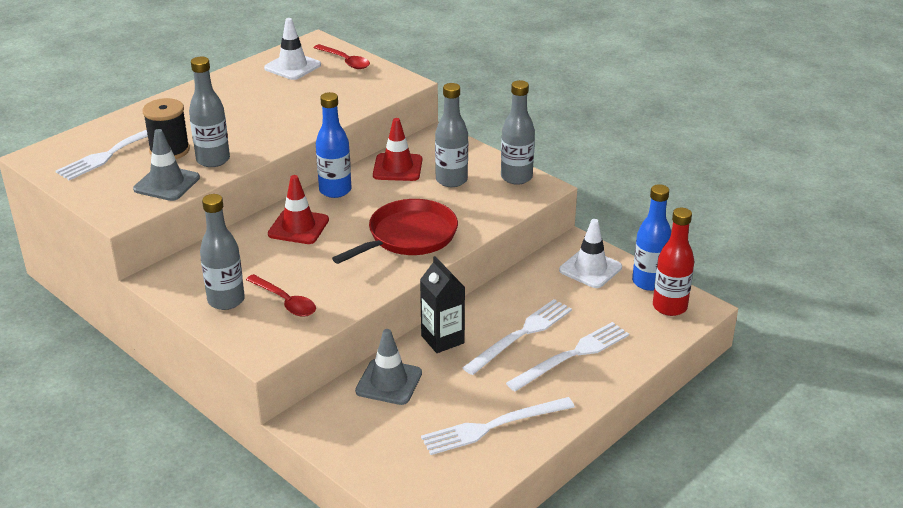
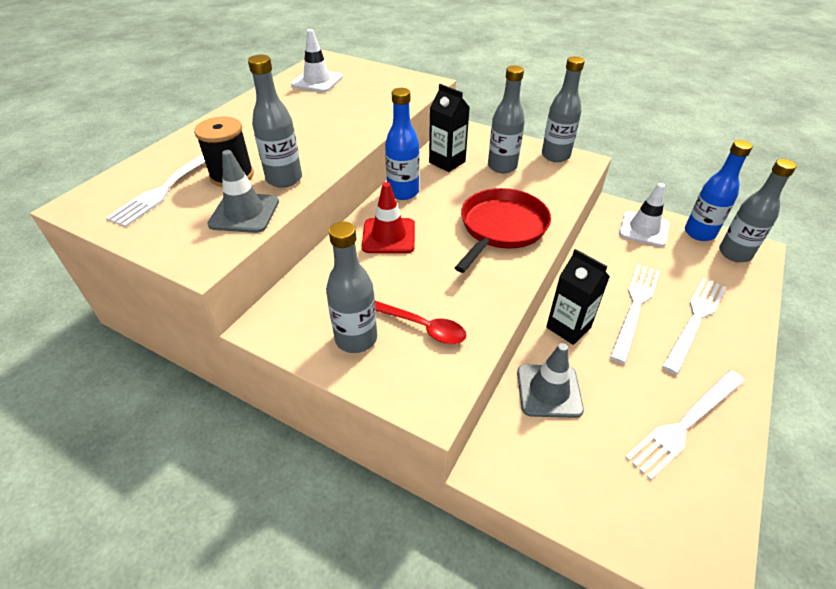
camera: 15 degrees left, 10 degrees up
(345, 61) = (363, 71): red spoon -> none
(397, 168) = (447, 162): red traffic cone -> black carton
(669, 307) = (734, 253): red bottle -> grey bottle

